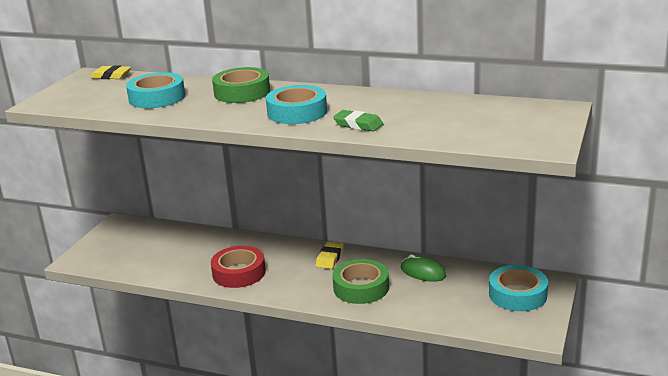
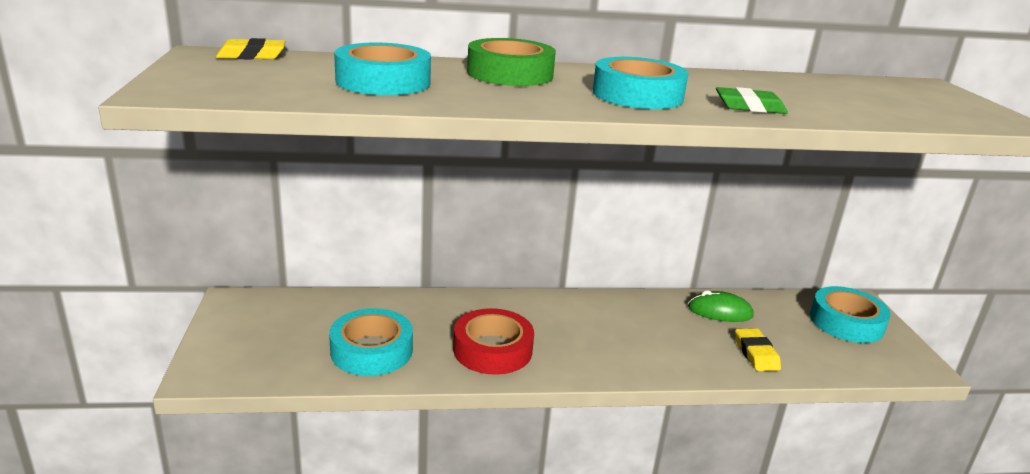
camera: 30 degrees left, 0 degrees up
(169, 262) = (371, 351): none -> turquoise tape
(329, 258) = (592, 310): yellow eraser -> yellow eraser (756, 353)
(361, 288) = (672, 344): green tape -> none

